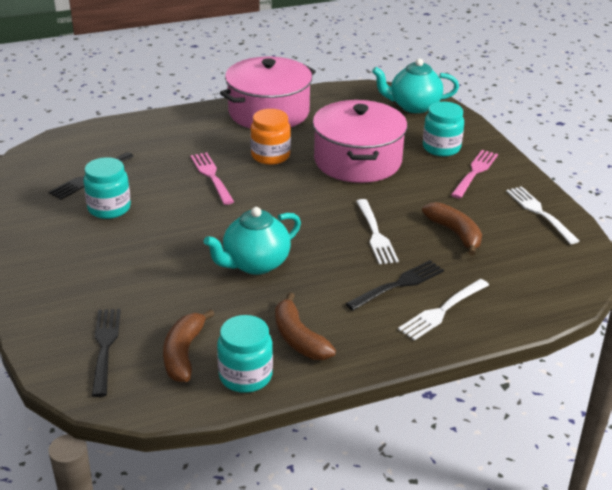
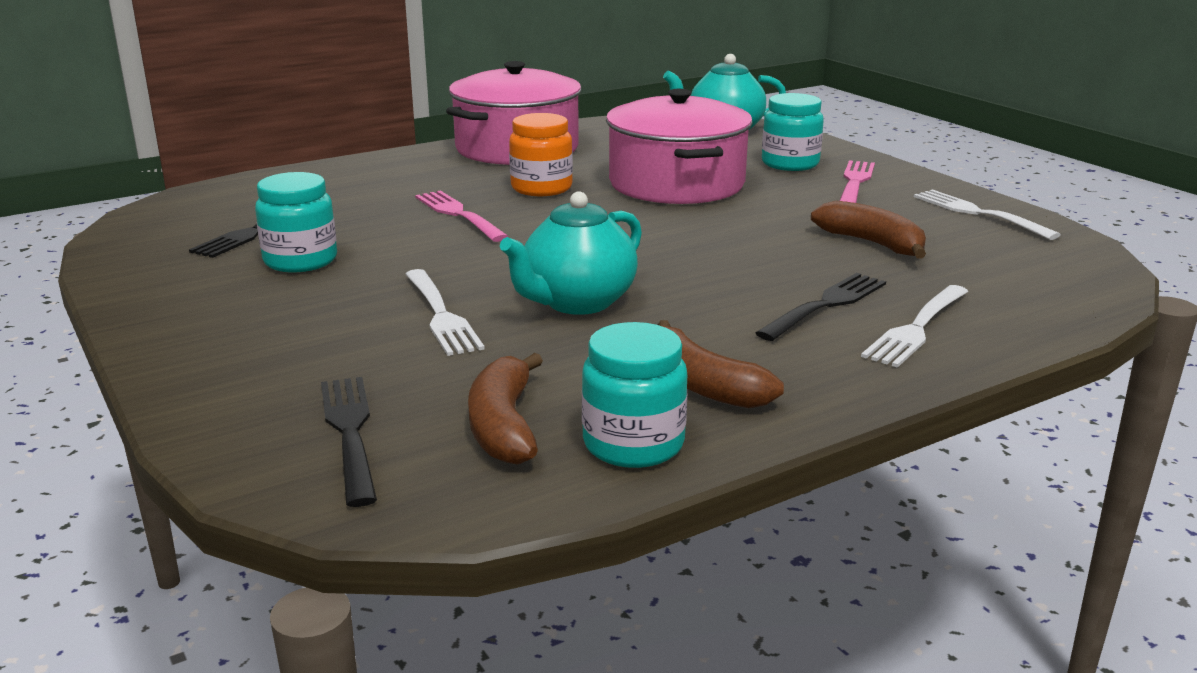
camera: 10 degrees left, 10 degrees down
(375, 234) = (751, 253): white fork -> white fork (440, 314)

